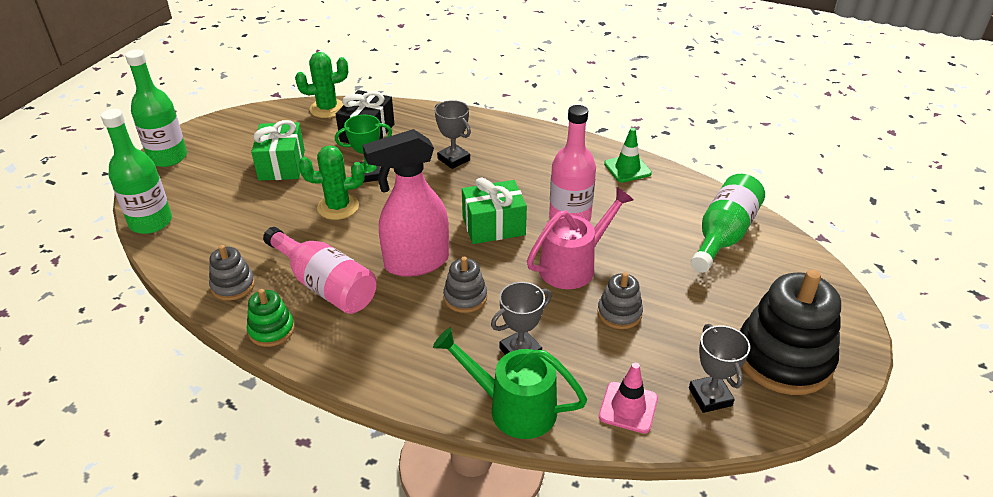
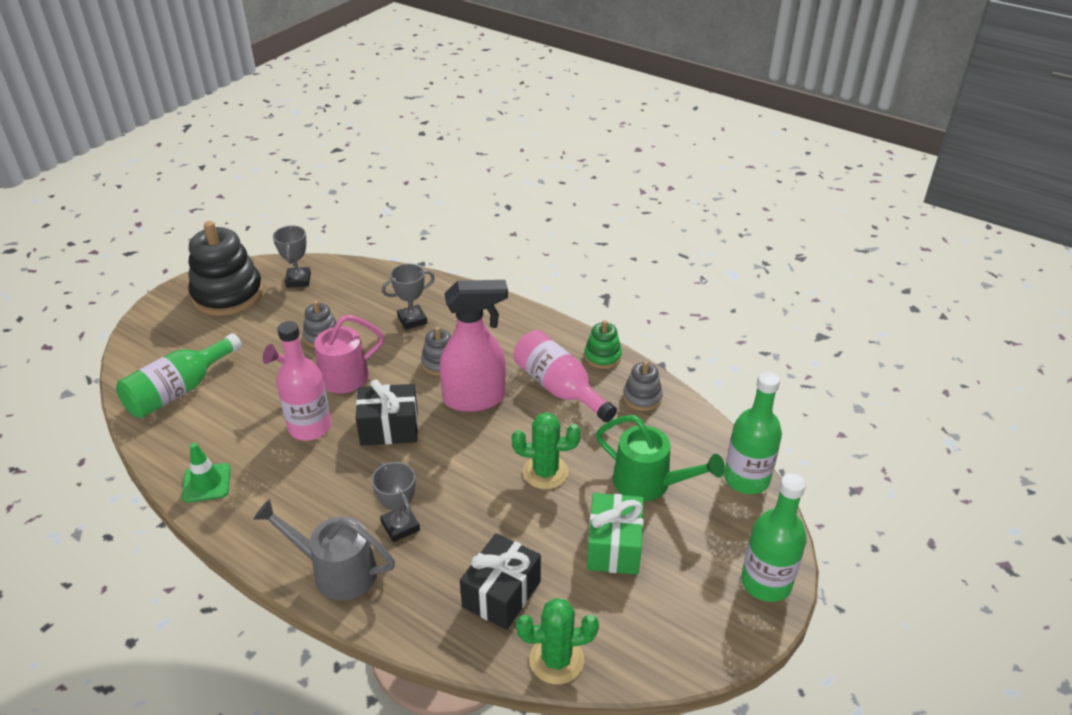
camera: 170 degrees left, 0 degrees up
(368, 174) = (508, 515): green trophy -> none
(491, 132) = (335, 571): none -> grey watering can
(493, 226) = (389, 428): green gift -> black gift
(512, 407) = (432, 289): green watering can -> green watering can (650, 483)
(628, 407) = (356, 281): pink traffic cone -> none

